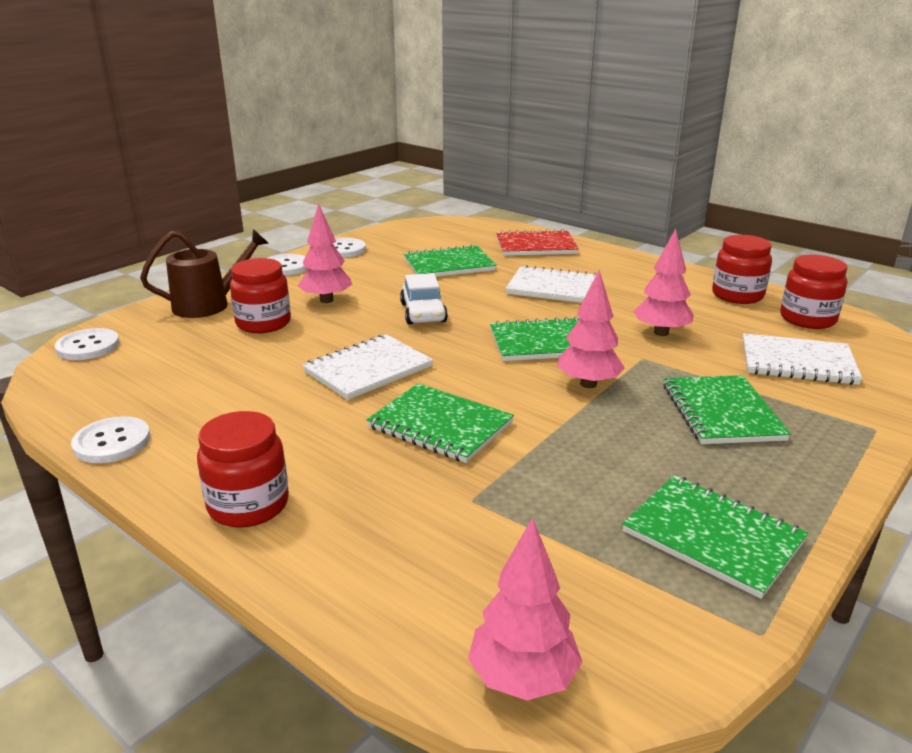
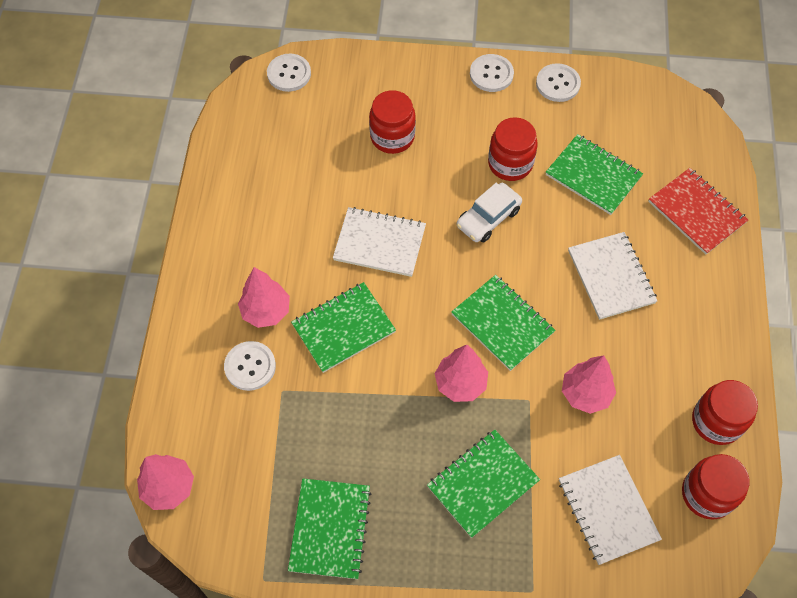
camera: 55 degrees right, 35 degrees up
(112, 442) = (210, 182): white button -> white button (250, 366)
(208, 305) = (391, 83): brown watering can -> none
(248, 505) = (205, 290): red jar -> red jar (510, 163)
(326, 300) = (457, 144): pink tree -> pink tree (266, 311)
(440, 425) = (343, 328): green notebook -> green notebook turned 60 degrees clockwise

